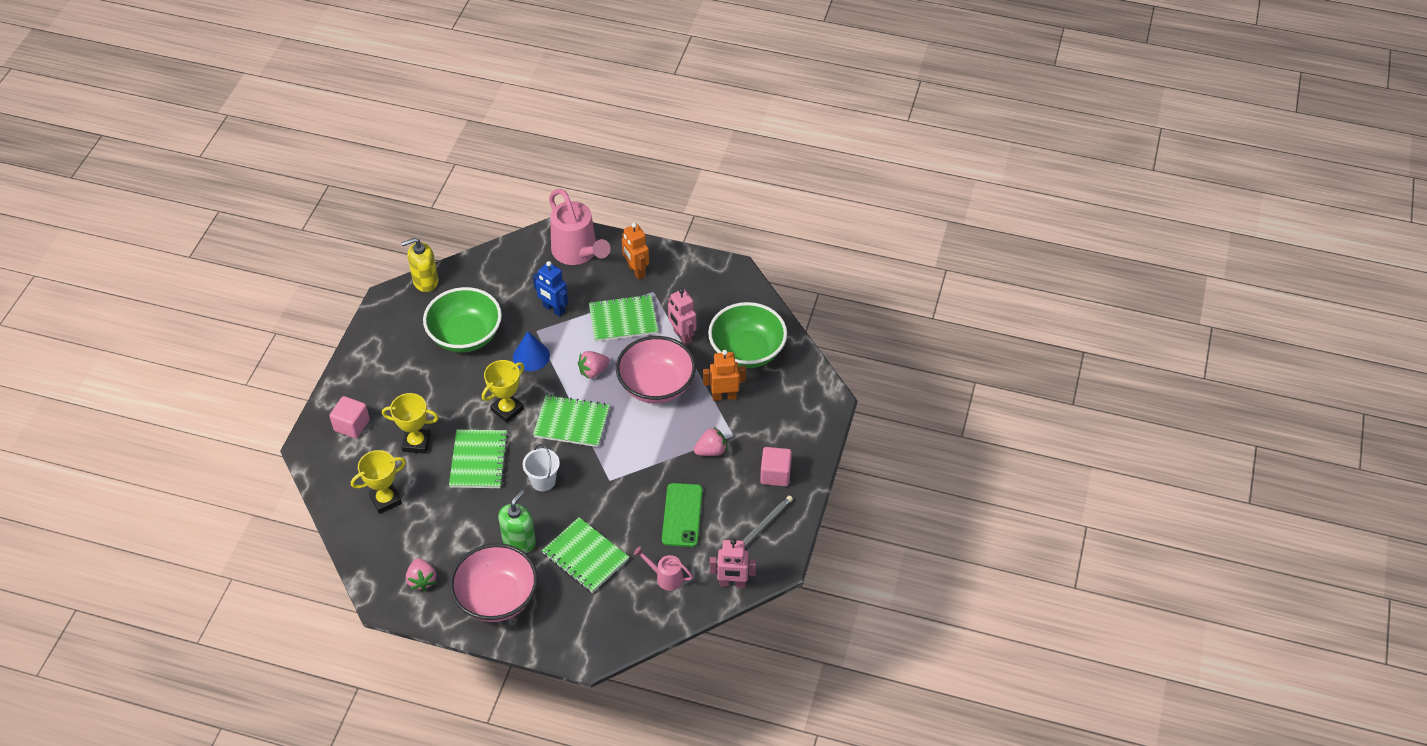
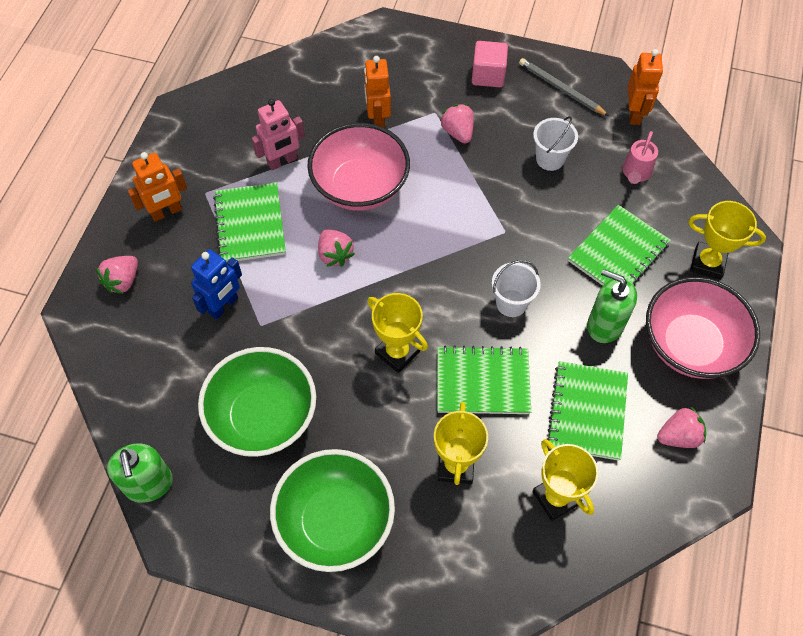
camera: 90 degrees left, 10 degrees up
(352, 425) = (426, 563): pink cube -> none
(425, 281) = (149, 484): yellow soap dispenser -> green soap dispenser
(531, 356) = (305, 329): blue cone -> none
(571, 620) = (707, 263): none -> yellow trophy
(572, 422) = (418, 275): green notebook -> green notebook (587, 411)
(578, 253) = (123, 281): pink watering can -> pink strawberry
(682, 515) = (550, 159): green phone -> white bucket
(732, 583) = (634, 114): pink robot -> orange robot
(747, 351) = (310, 98): green bowl -> green bowl (335, 521)

